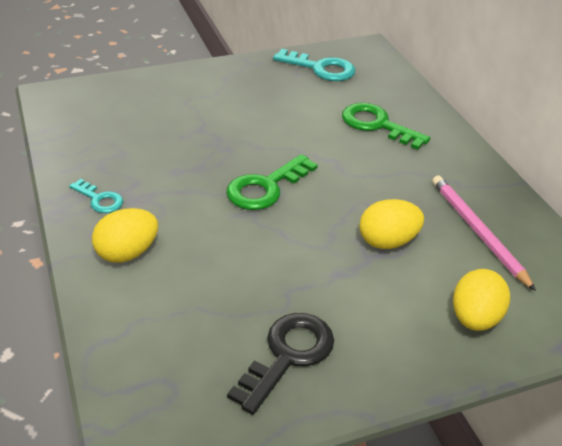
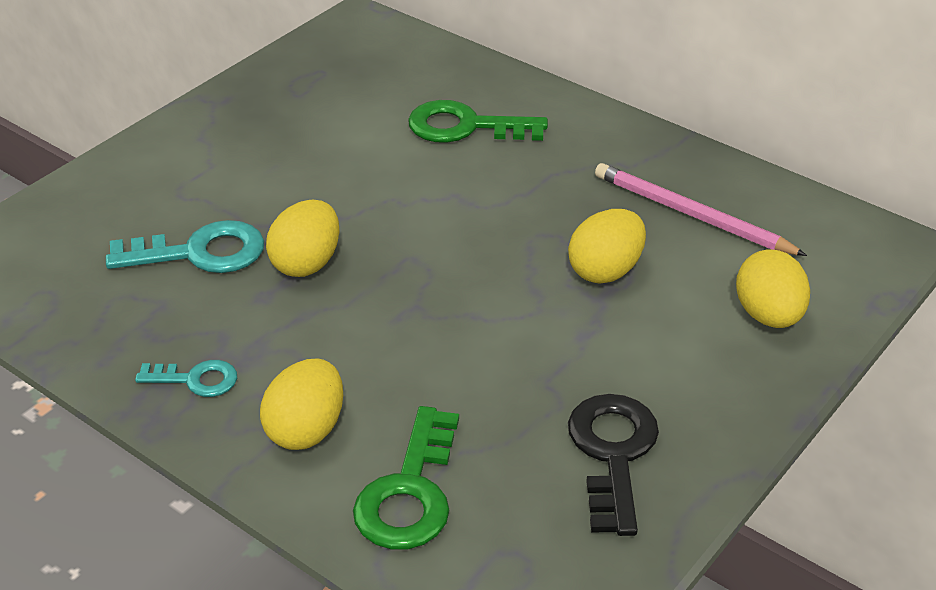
camera: 30 degrees left, 0 degrees up
(216, 163) = (306, 263): none -> yellow egg
(266, 187) = (402, 267): green key -> green key (410, 492)
(320, 68) = (322, 74): turquoise key -> turquoise key (199, 252)

